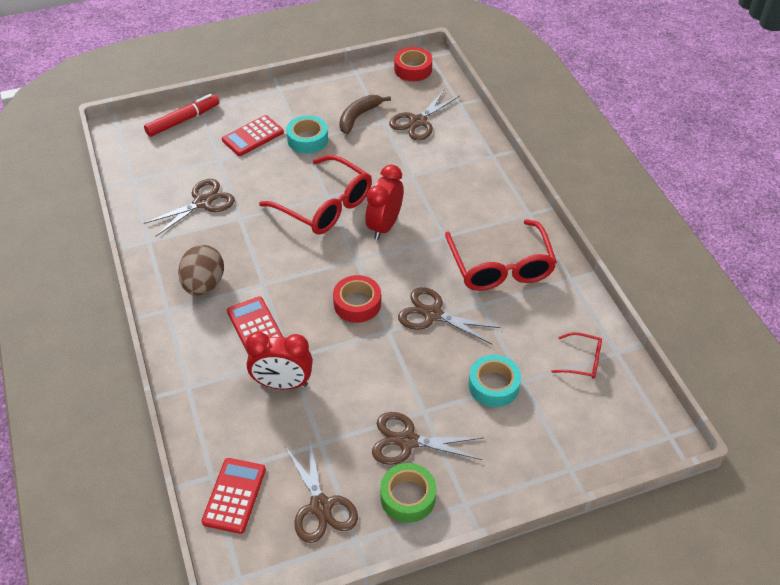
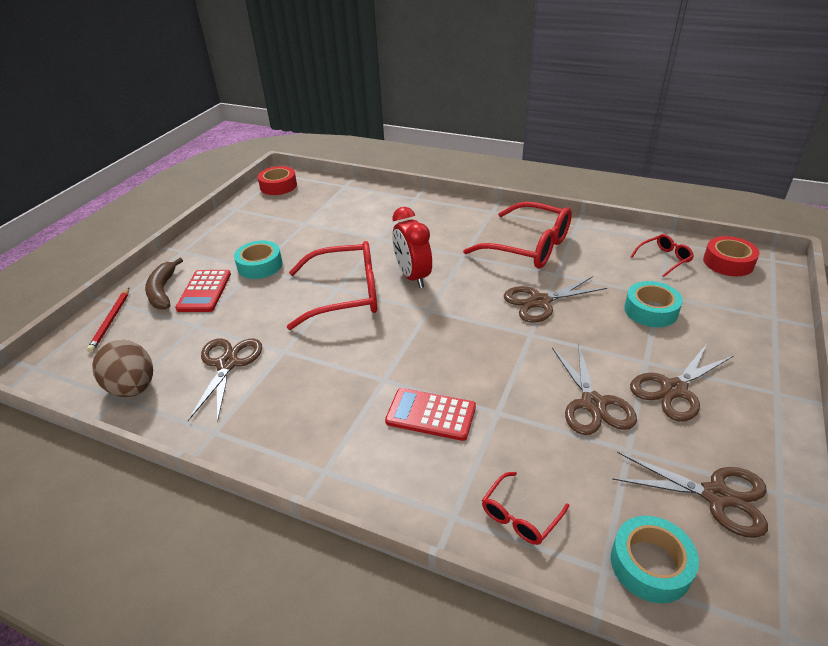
camera: 45 degrees left, 10 degrees down
(183, 120) = (111, 321): red marker -> red pencil
(204, 285) = (330, 422): brown egg -> brown egg (133, 388)
(215, 417) = (520, 516): none -> red glasses
(234, 495) = (650, 564): red calculator -> turquoise tape
(282, 384) = (525, 435): red clock -> none
(357, 304) = (480, 335): red tape -> red tape (728, 262)
(358, 117) = (281, 230): brown banana -> brown banana (163, 291)
(408, 497) = (744, 425): green tape -> none
(418, 122) = (332, 209): brown scissors -> brown scissors (593, 404)

